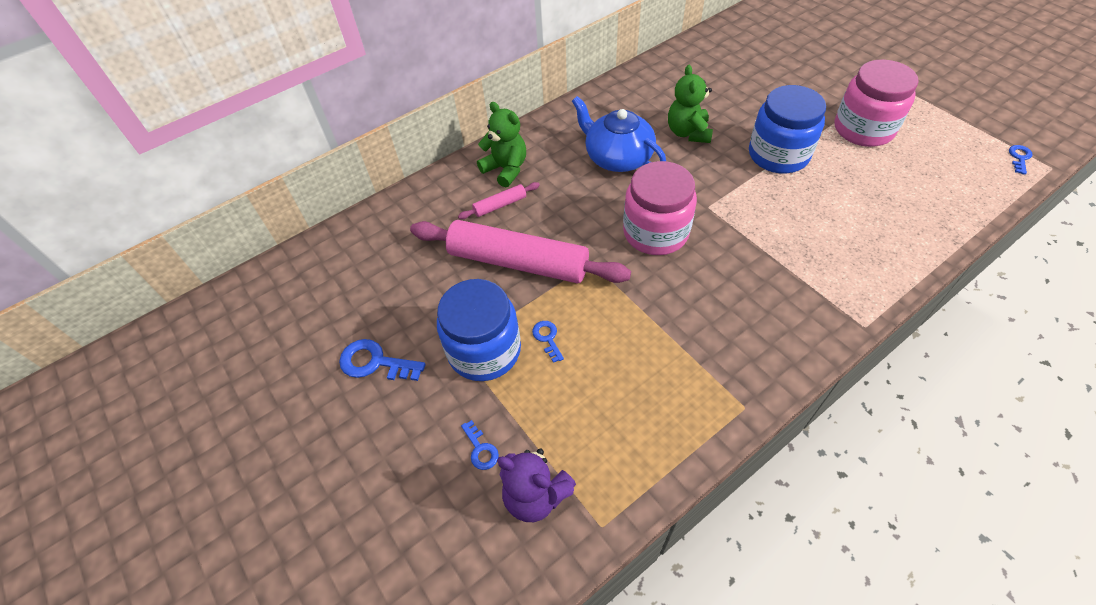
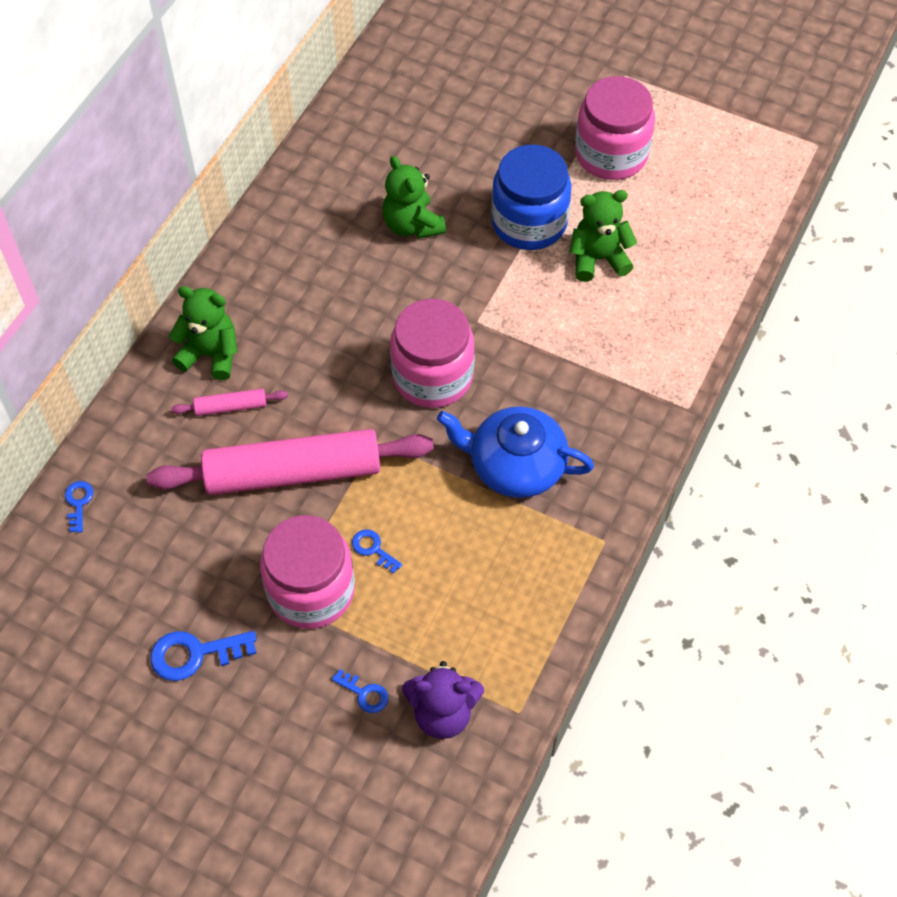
camera: 30 degrees left, 5 degrees up
(484, 350) = (311, 590): blue jar -> pink jar
(500, 205) = (231, 407): pink rolling pin -> pink rolling pin turned 45 degrees clockwise
(617, 157) = (342, 289): blue teapot -> blue teapot (515, 465)
(825, 193) = (598, 259): none -> green teddy bear
(1019, 158) = (783, 141): blue key -> blue key (78, 503)

